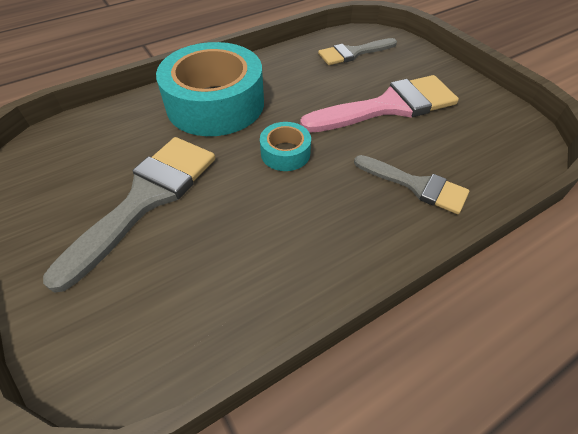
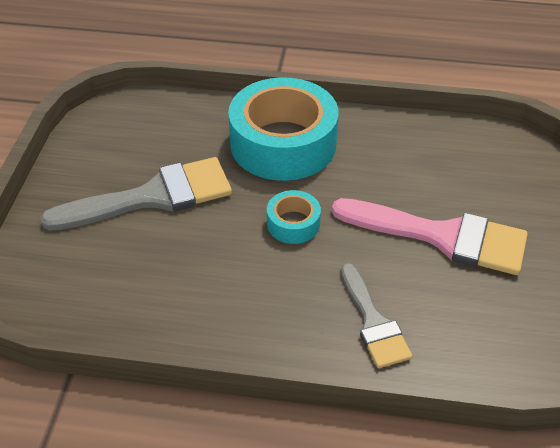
camera: 40 degrees right, 5 degrees down
(353, 53) = (477, 160): grey brush -> none

